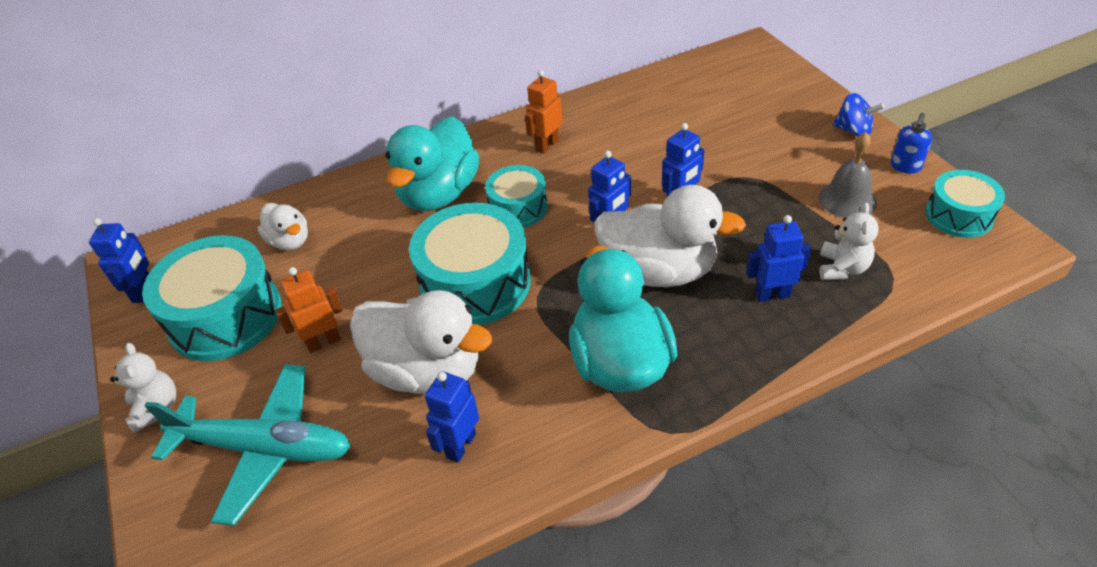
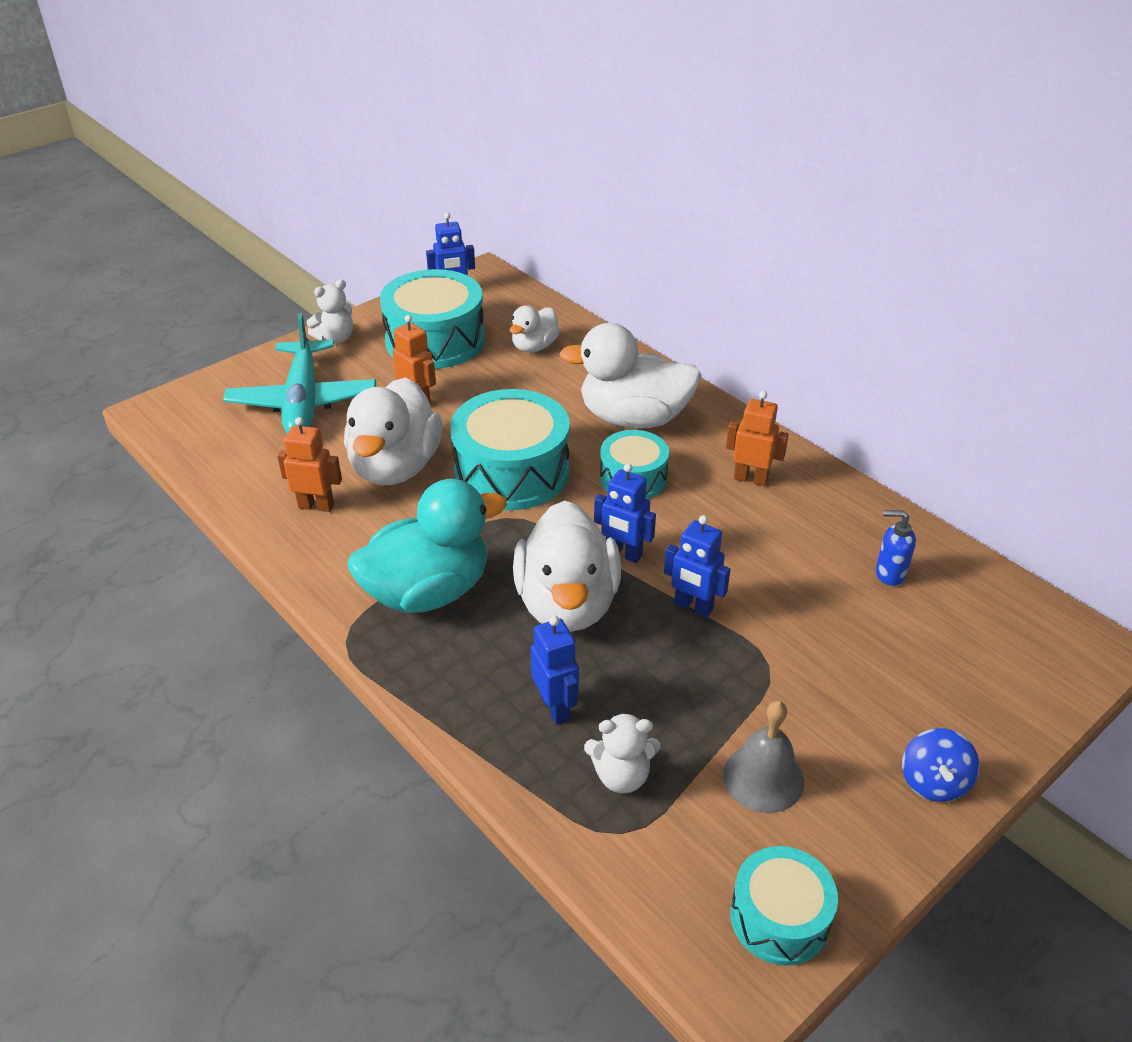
camera: 70 degrees right, 5 degrees down
(439, 194) = (634, 418): turquoise duck -> white duck
(460, 445) = (316, 506): blue robot -> orange robot
(905, 167) = (871, 849): blue soap dispenser -> blue soap dispenser (889, 573)

